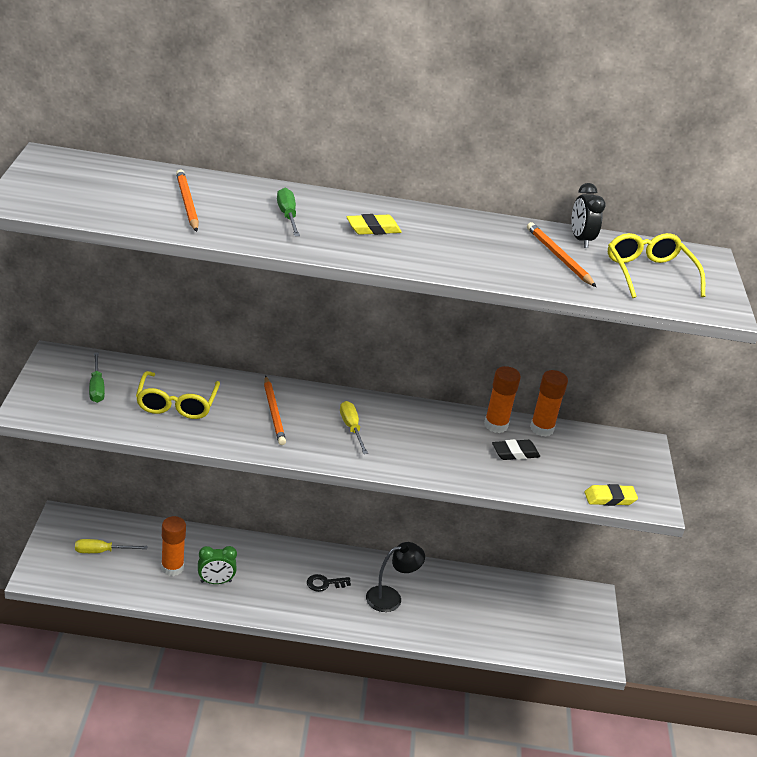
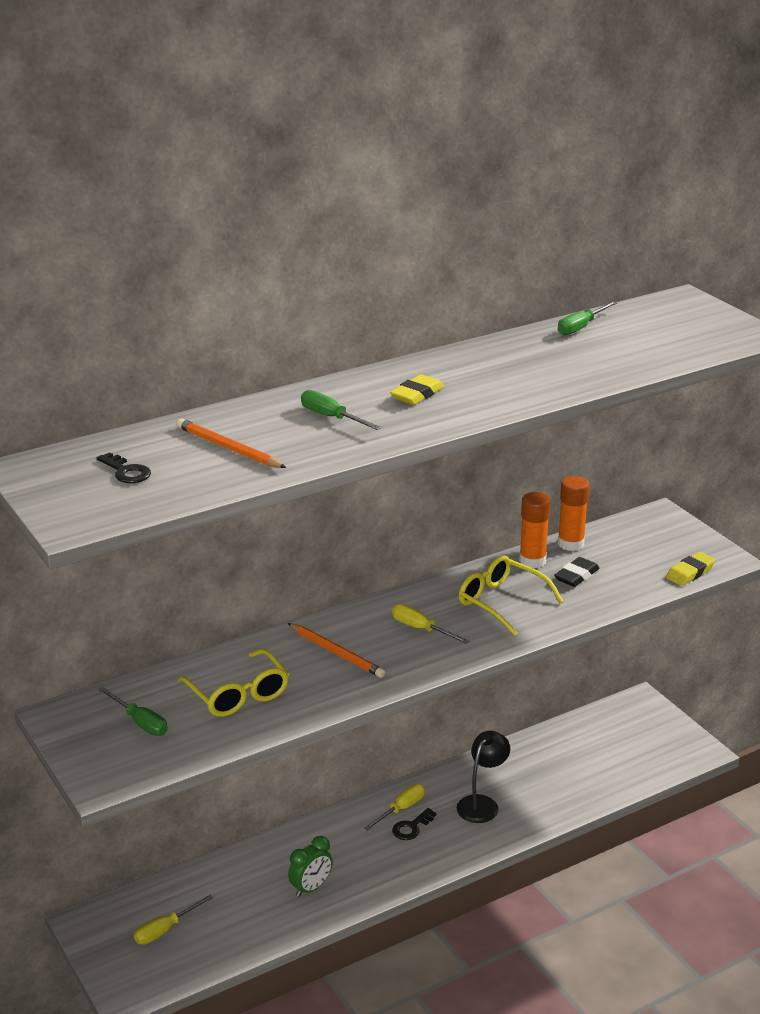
camera: 30 degrees left, 5 degrees down
(100, 187) = (126, 472): none -> black key
(172, 568) = (254, 901): orange glue stick -> none
(332, 567) = (401, 809): none -> yellow screwdriver
(559, 257) = (588, 349): orange pencil -> none
(580, 240) = (581, 327): black clock -> green screwdriver
(649, 273) = (667, 331): yellow glasses -> yellow glasses (501, 602)

